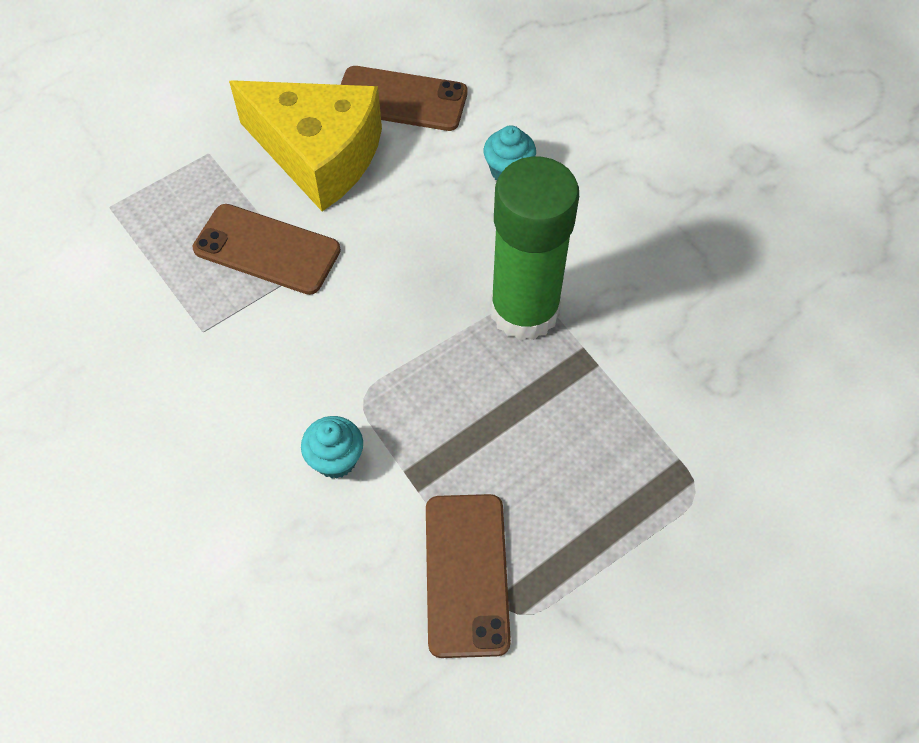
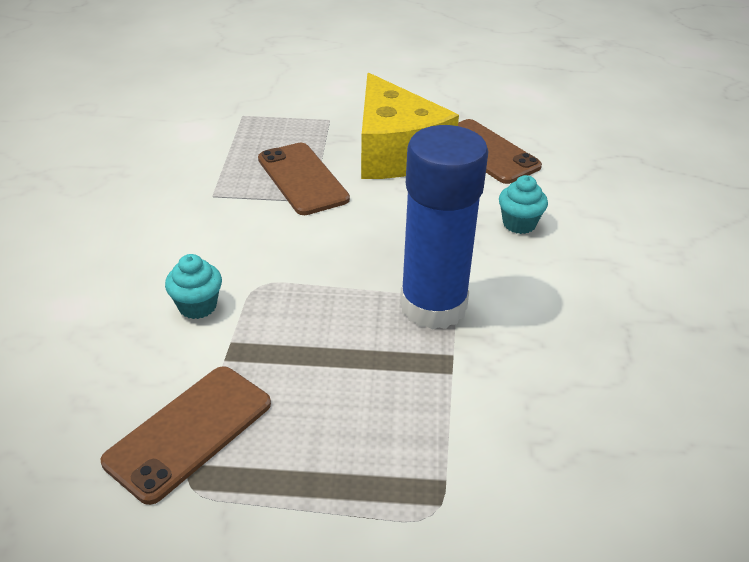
camera: 40 degrees right, 20 degrees down
(524, 311) = (433, 306): green glue stick -> blue glue stick

